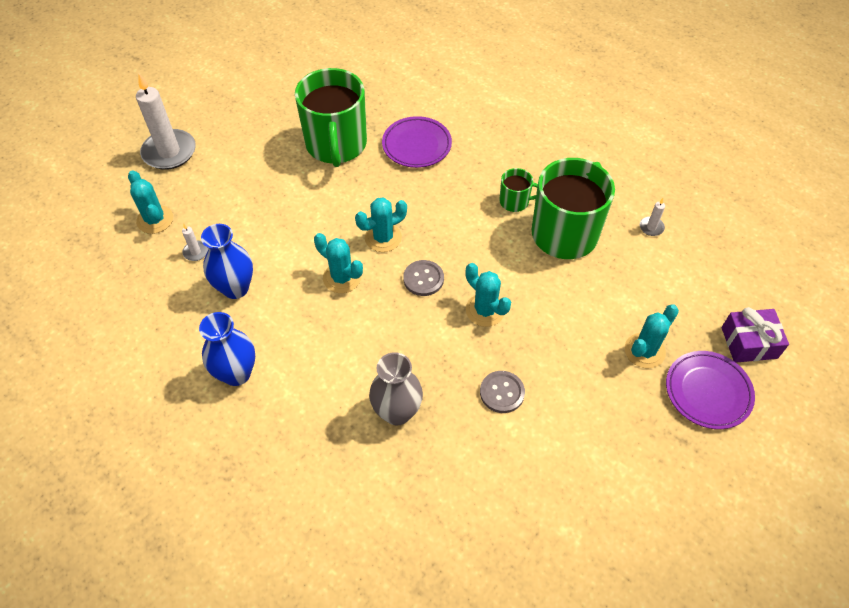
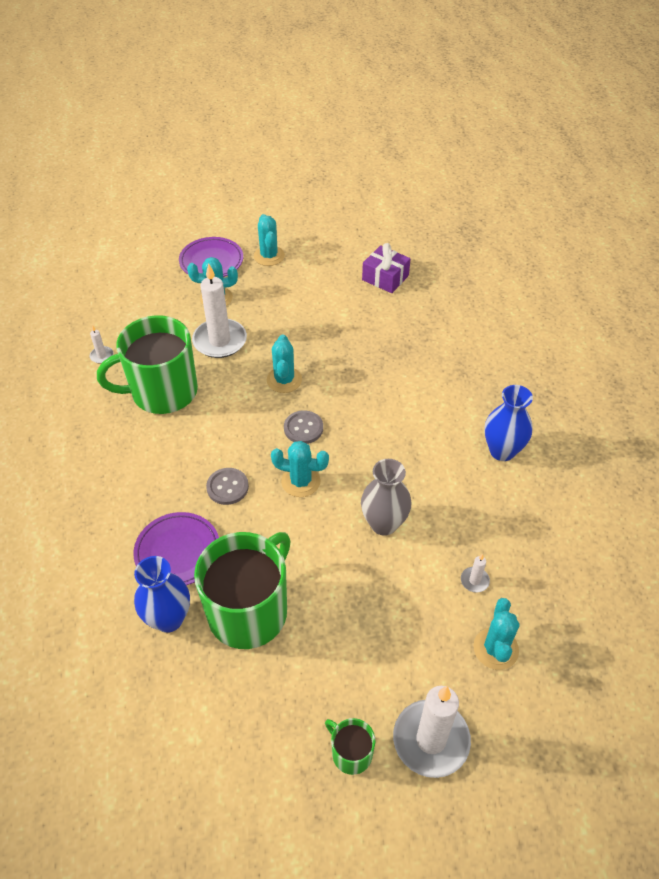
camera: 140 degrees left, 5 degrees down
(235, 288) = (459, 520): blue vase -> blue vase (168, 619)
(342, 278) = (364, 470): turquoise cactus -> turquoise cactus (269, 256)
(397, 412) = (406, 360): grey vase -> grey vase (384, 524)
(502, 392) = (329, 330): grey button -> grey button (227, 487)
(515, 201) = (165, 439): green mug -> green mug (351, 753)
(582, 308) = (220, 341): none -> white candle
(749, 343) = (152, 266): purple gift -> purple gift (385, 277)

